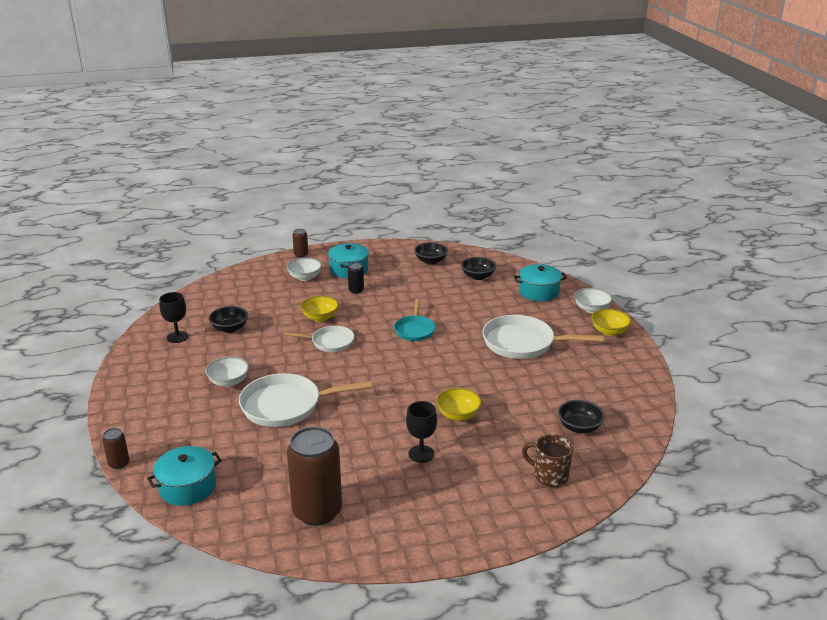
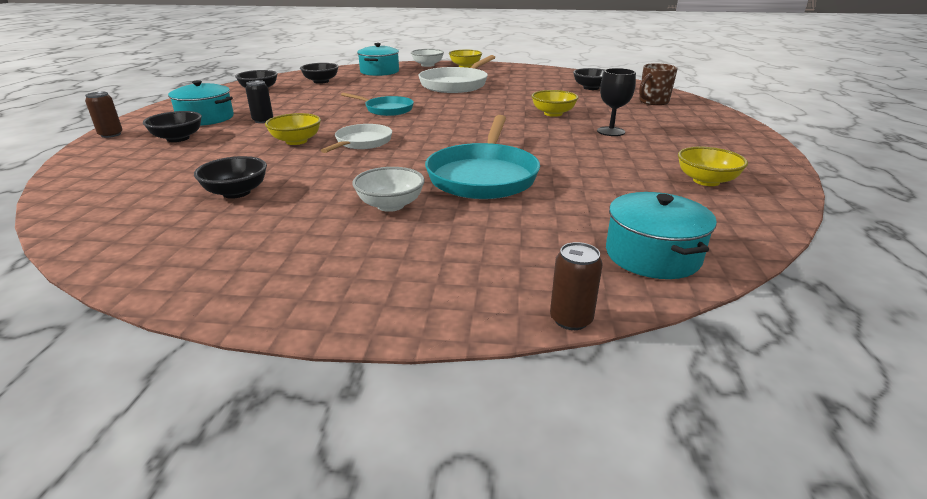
camera: 70 degrees left, 0 degrees up
(177, 337) = (194, 235): black goblet -> none
(287, 405) = (483, 176): white pan -> turquoise pan
(305, 277) = (178, 138): white bowl -> black bowl
(317, 511) = (706, 181): brown can -> yellow bowl

